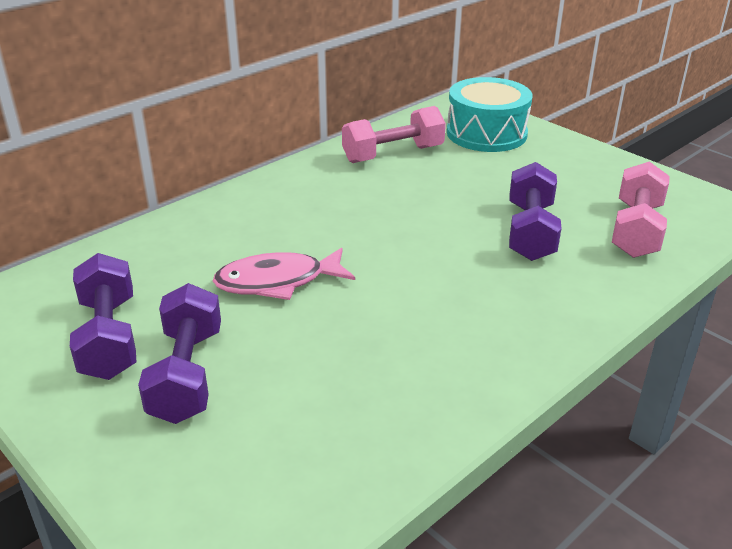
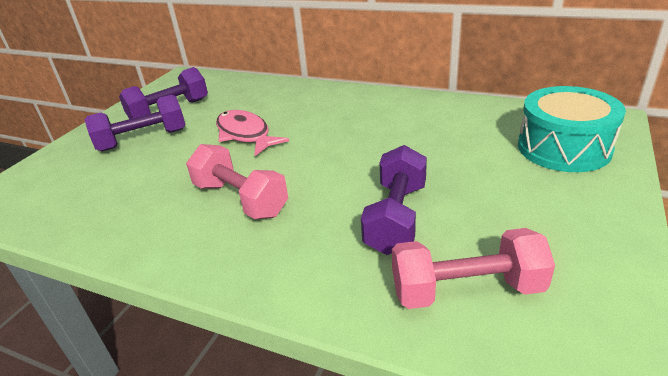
camera: 70 degrees right, 0 degrees up
(393, 154) = (460, 119): pink dumbbell -> pink dumbbell (240, 199)
(530, 231) = (396, 217): purple dumbbell -> purple dumbbell turned 60 degrees counterclockwise

